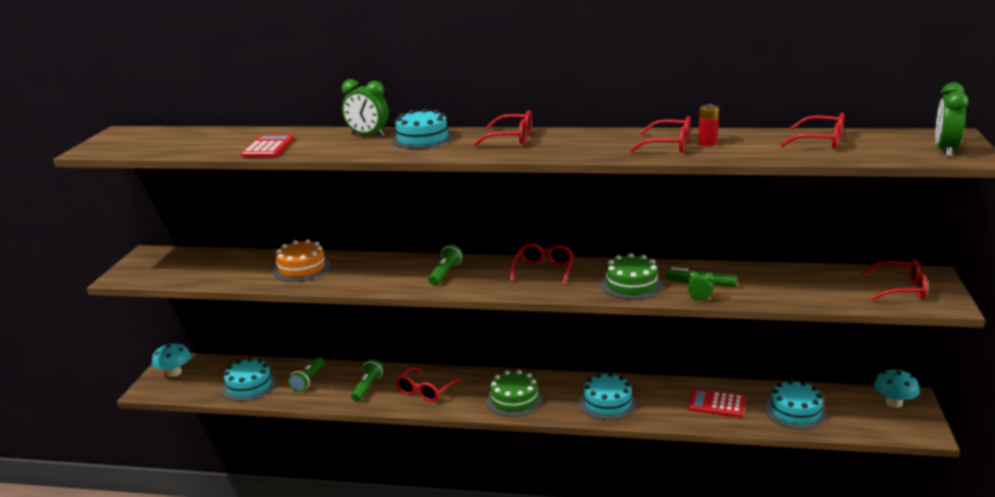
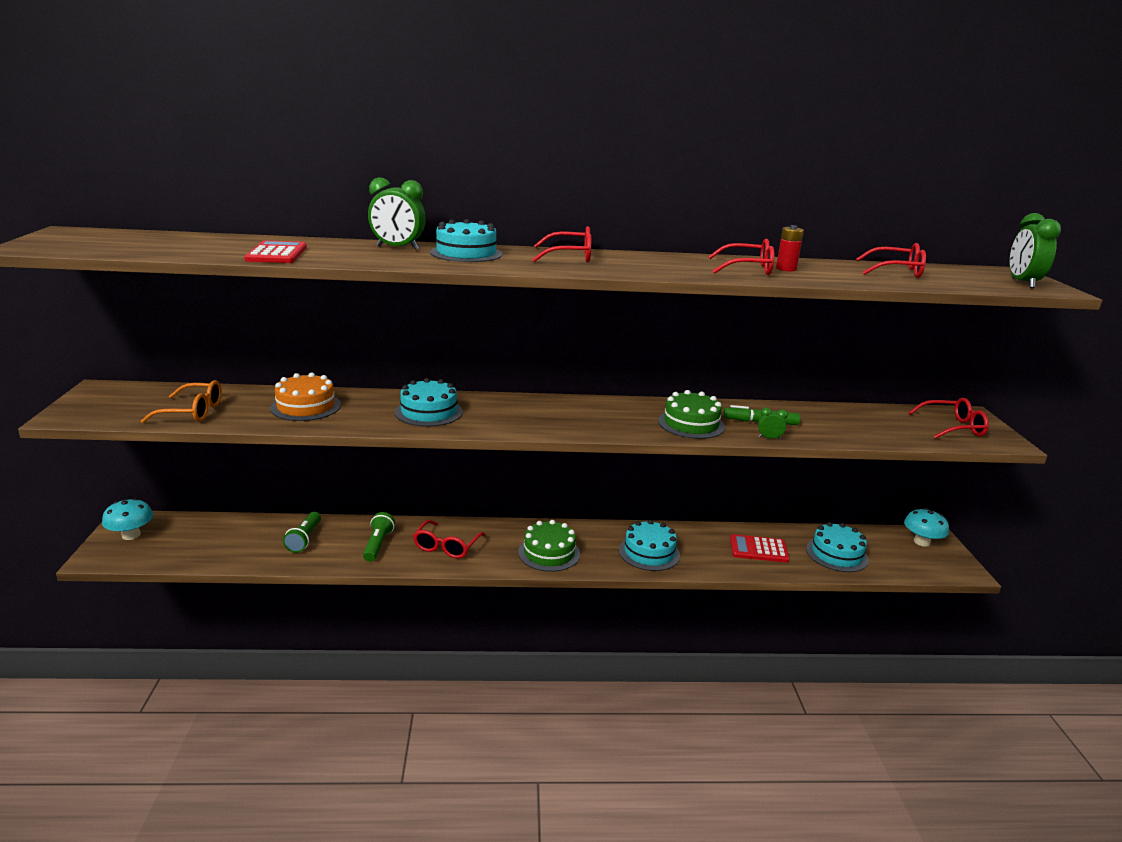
camera: 15 degrees left, 0 degrees up
(213, 273) = (193, 412): none -> orange glasses
(249, 386) = (231, 548): turquoise cake -> turquoise cake (429, 412)
(445, 273) = (481, 412): green flashlight -> none
(543, 270) = (589, 409): red glasses -> none

